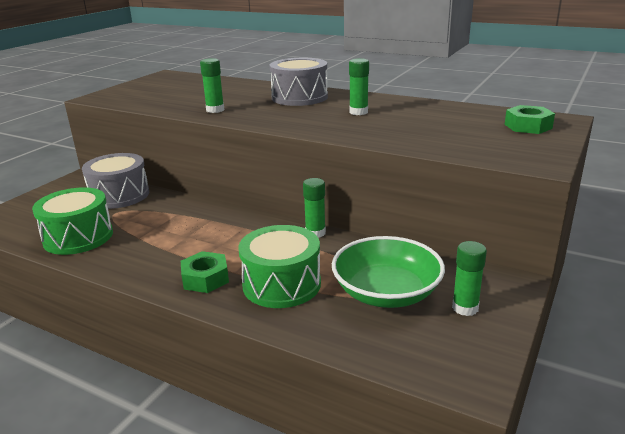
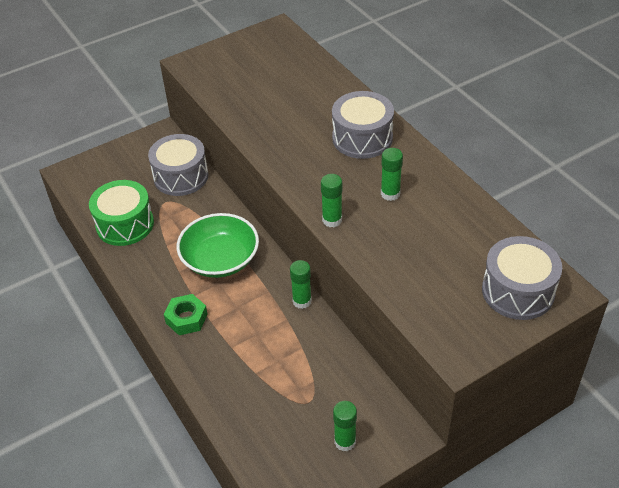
camera: 30 degrees right, 20 degrees up
(215, 110) = (270, 135): green glue stick -> green glue stick (332, 220)
(281, 284) = (234, 351): green drum -> none
(386, 292) = (302, 397): green bowl -> green bowl (220, 259)
(528, 126) = (518, 291): green nut -> grey drum

